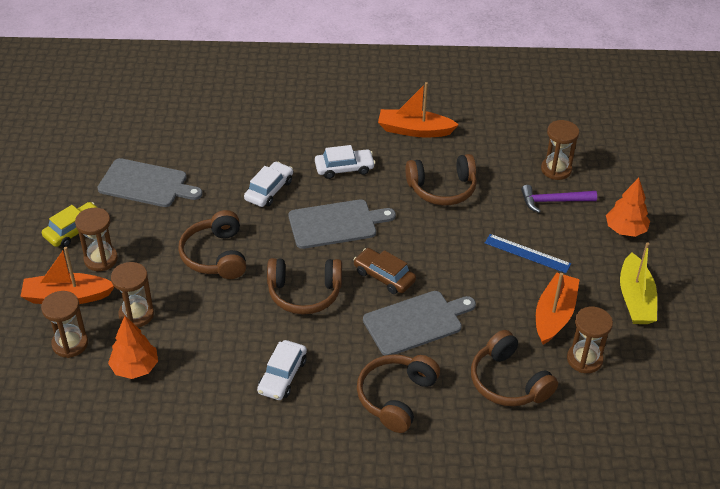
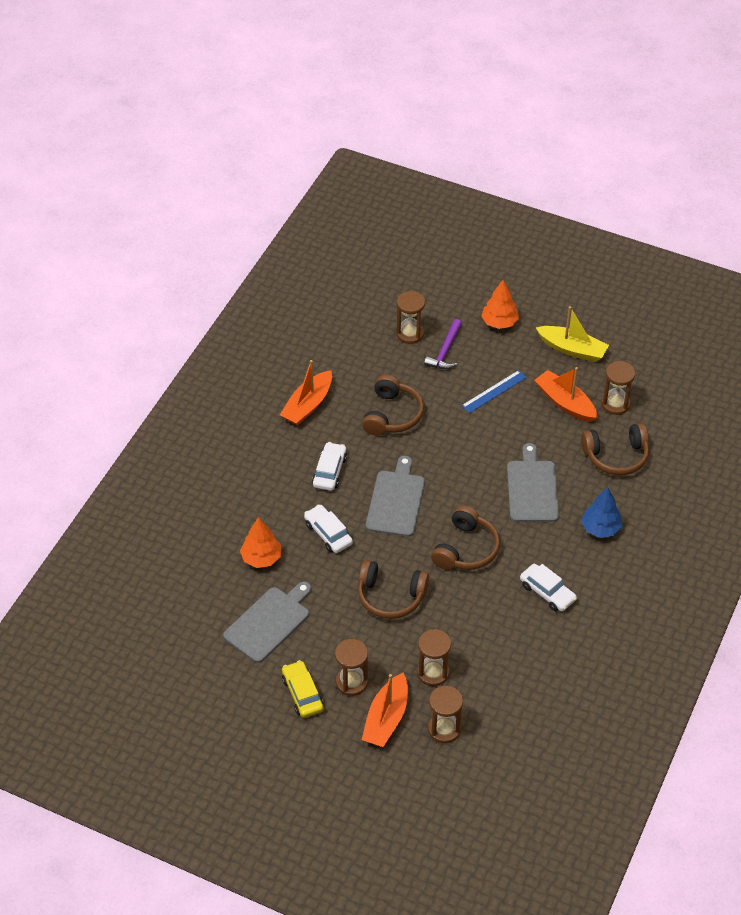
camera: 65 degrees left, 5 degrees up
(135, 368) = (493, 689): orange tree -> orange tree (261, 558)
(384, 276) = (473, 490): brown car -> none
(396, 397) = (600, 528): brown headphones -> blue tree

